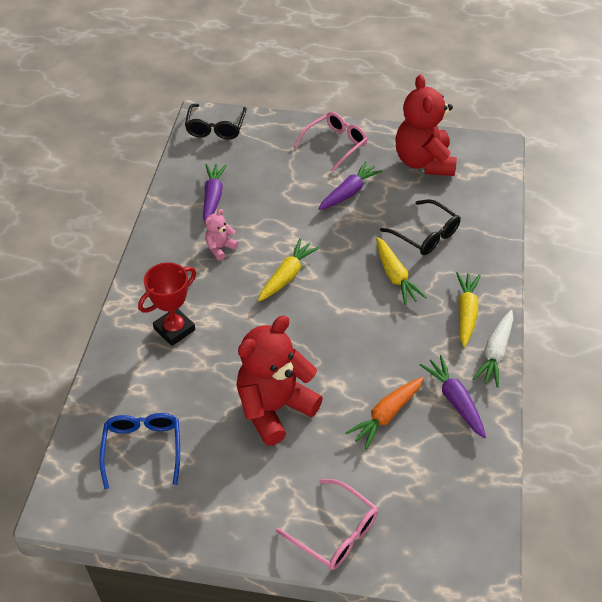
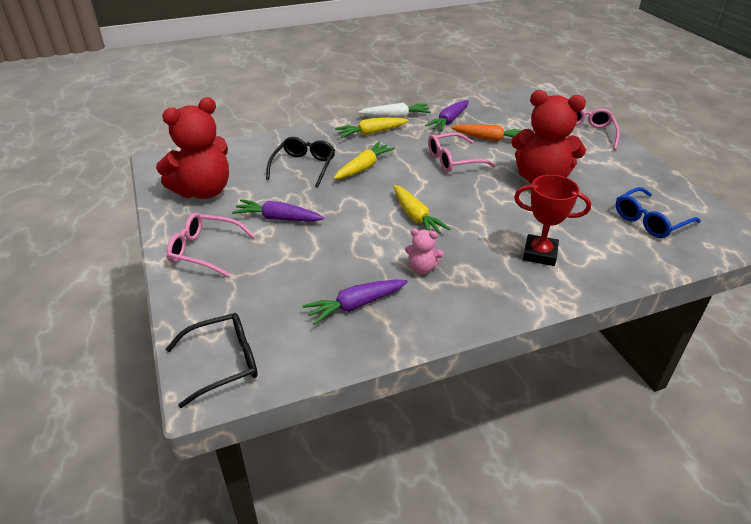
camera: 120 degrees left, 10 degrees down
(287, 276) = (415, 217): yellow carrot -> yellow carrot turned 120 degrees counterclockwise
(362, 354) = (453, 160): none -> pink glasses

